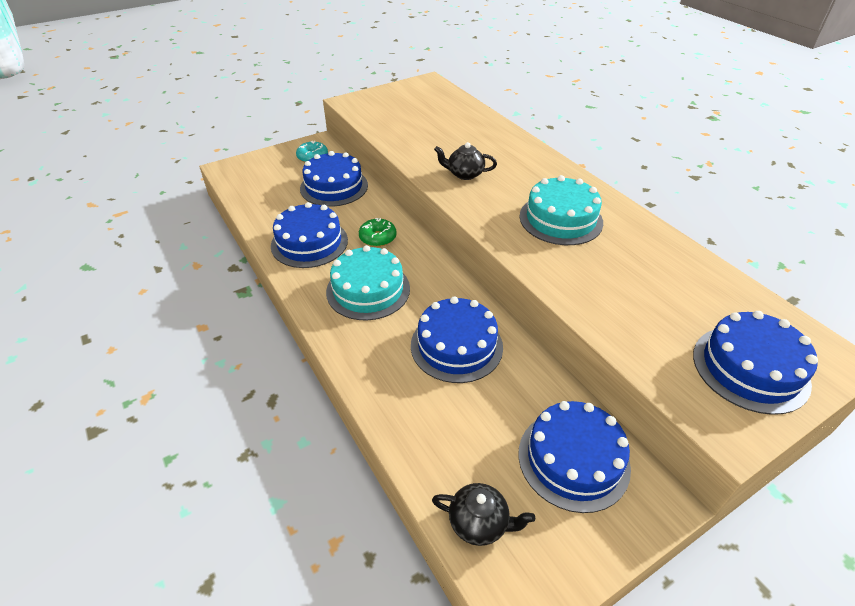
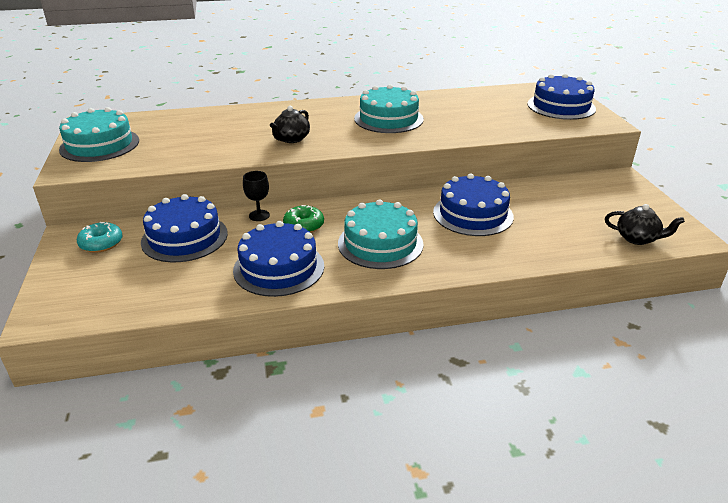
camera: 70 degrees left, 10 degrees down
(382, 210) = (259, 215): none -> black goblet
(395, 98) = (99, 145): none -> turquoise cake
(479, 523) = (637, 238): black teapot -> black teapot turned 75 degrees clockwise
(573, 459) = (590, 195): blue cake -> none

